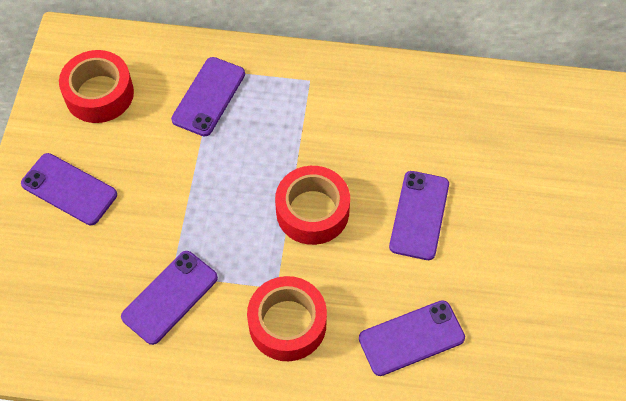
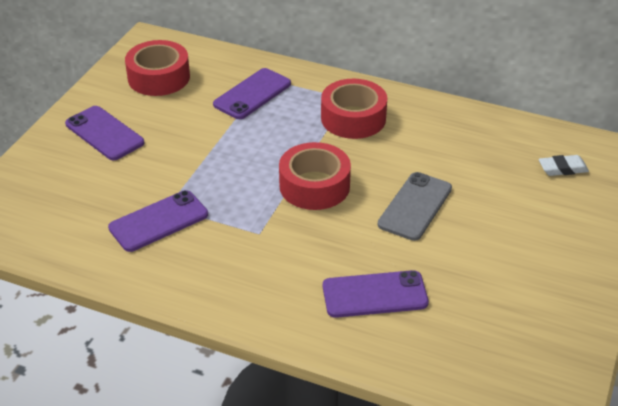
camera: 15 degrees right, 20 degrees down
(287, 324) = (259, 261): red tape -> red tape (353, 118)
(419, 215) = (415, 206): purple phone -> grey phone
(548, 131) = (562, 169): none -> white eraser

